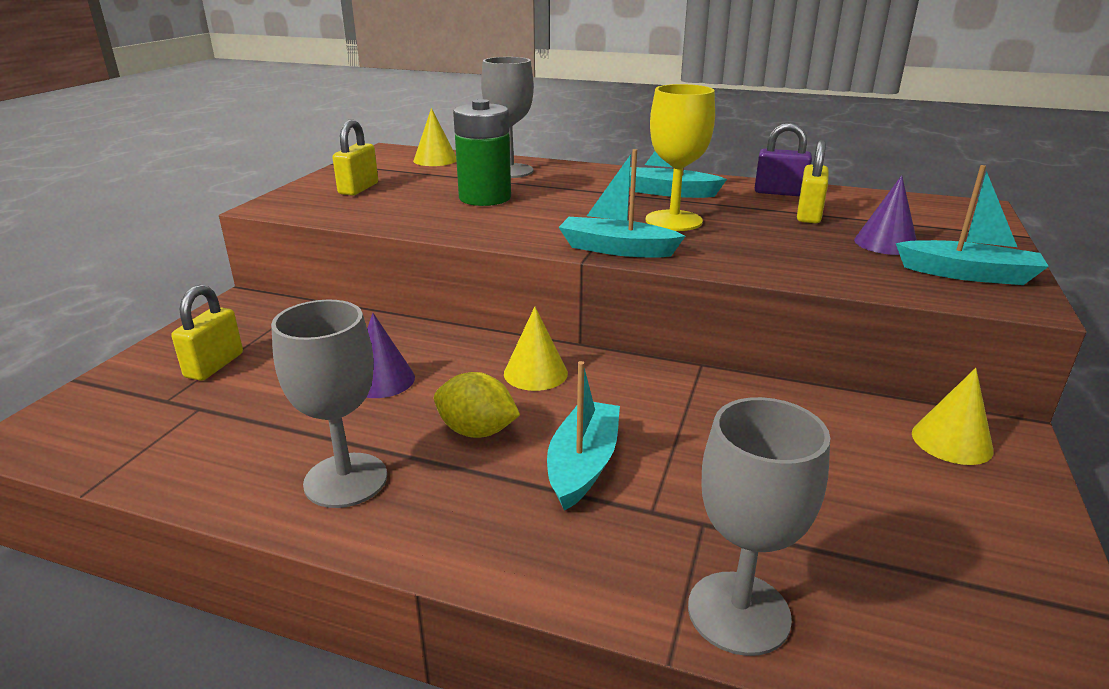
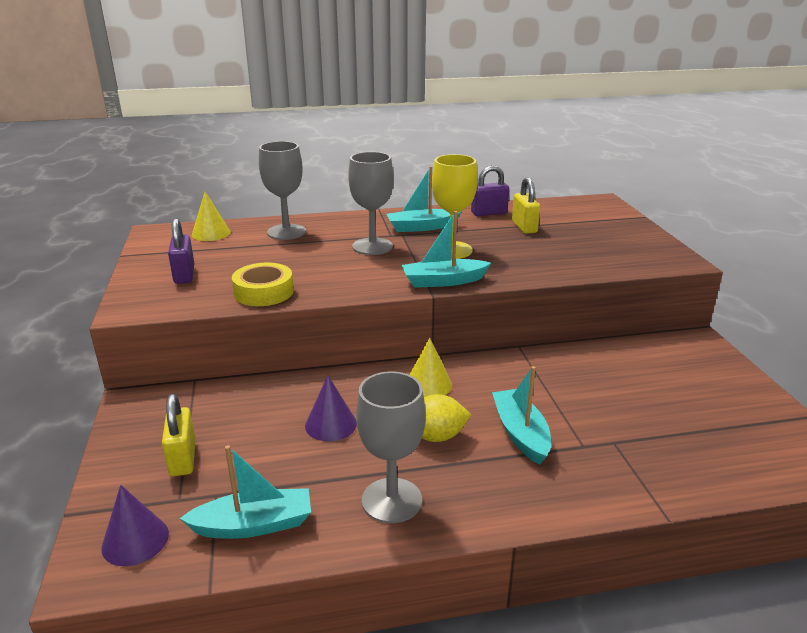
camera: 30 degrees left, 0 degrees up
(358, 189) = (184, 275): yellow padlock -> purple padlock
(407, 218) = (264, 292): none -> yellow tape
(485, 198) = (300, 260): green battery -> none
(738, 612) = (674, 481): grey goblet -> grey goblet (372, 246)
(885, 243) = (585, 238): purple cone -> purple cone (135, 540)
(951, 441) = (680, 351): yellow cone -> none
(968, 274) = (644, 250): turquoise boat -> turquoise boat (254, 525)

